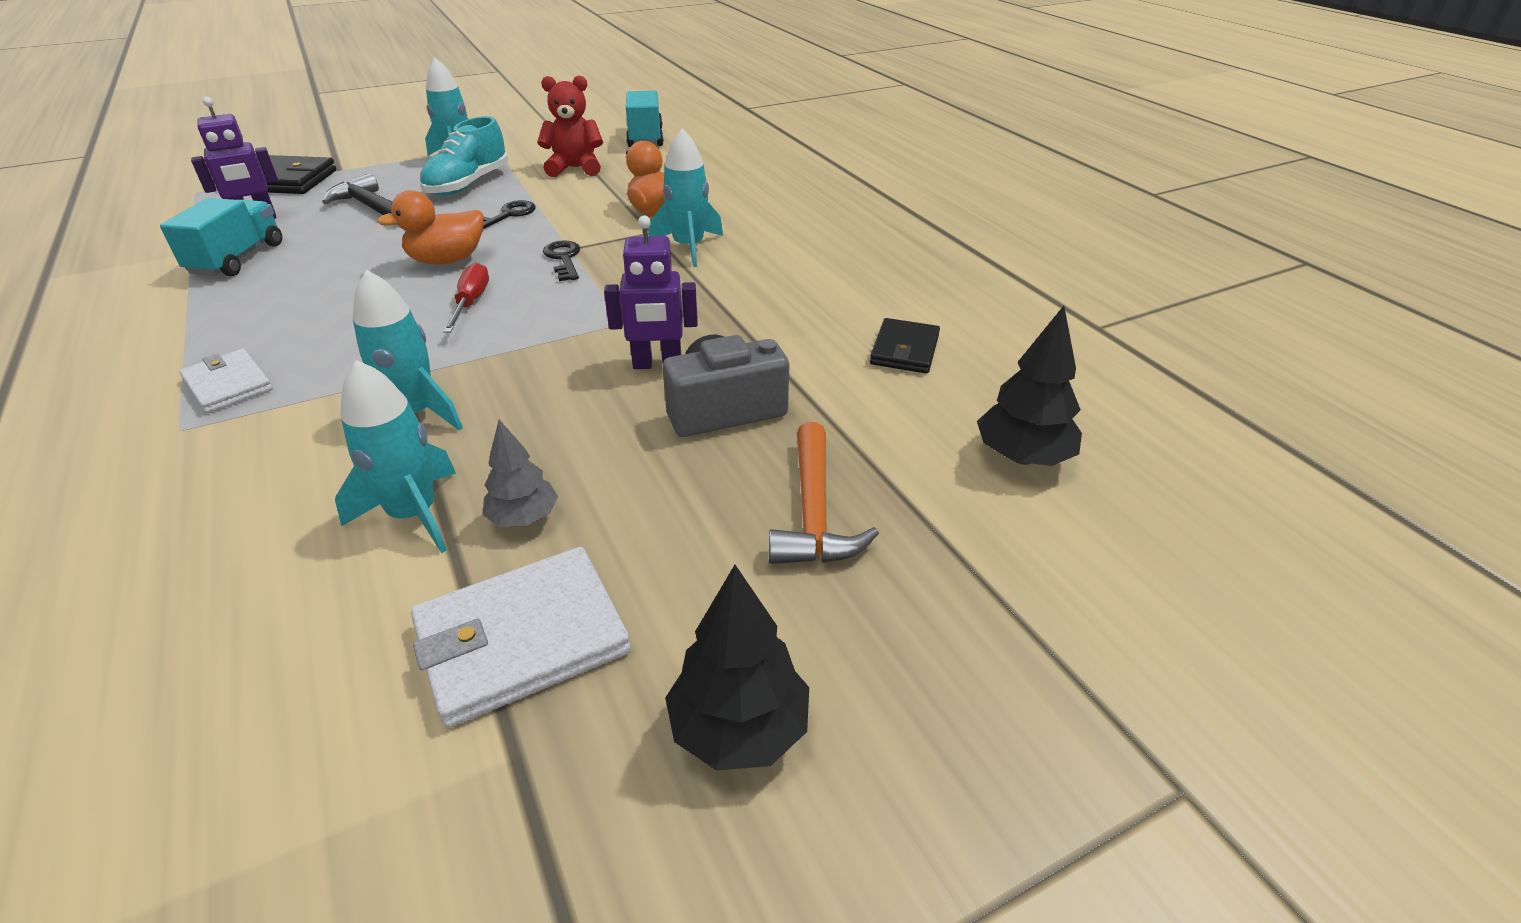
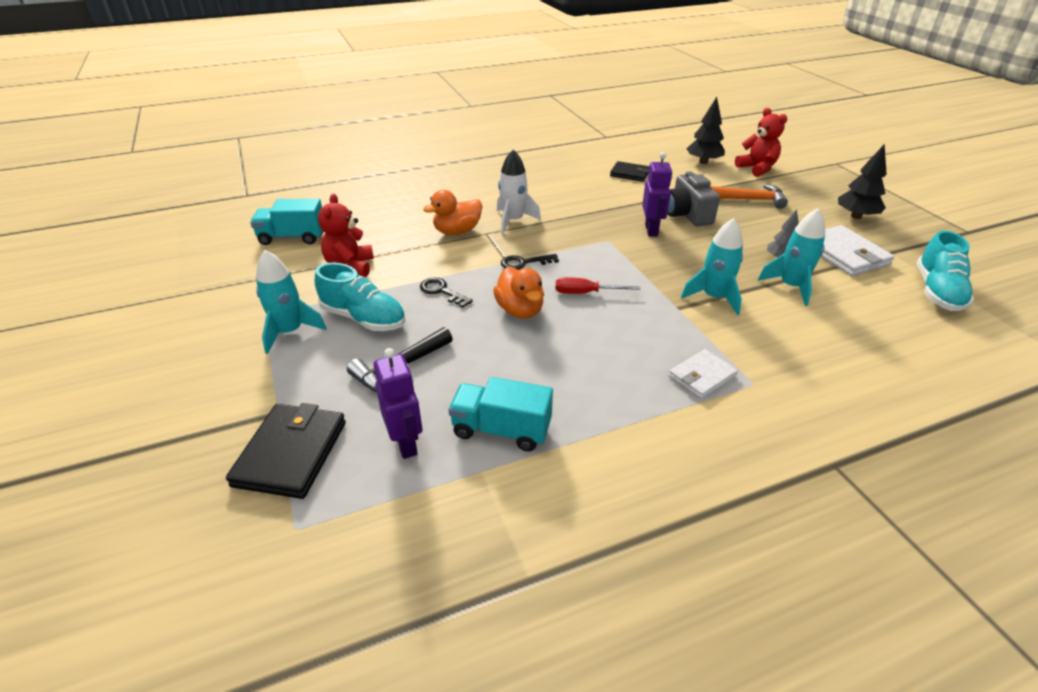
camera: 85 degrees left, 0 degrees up
(287, 803) = (937, 292): none -> turquoise shoe
(688, 247) = (513, 221): turquoise rocket -> white rocket
(1025, 554) = (757, 168): none -> red teddy bear

